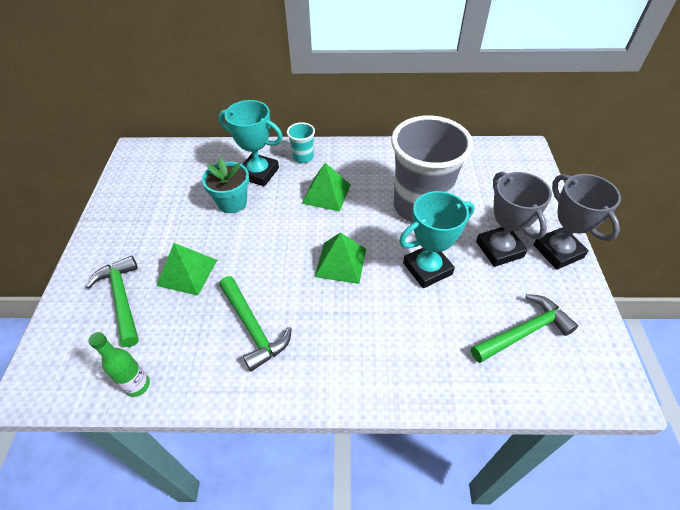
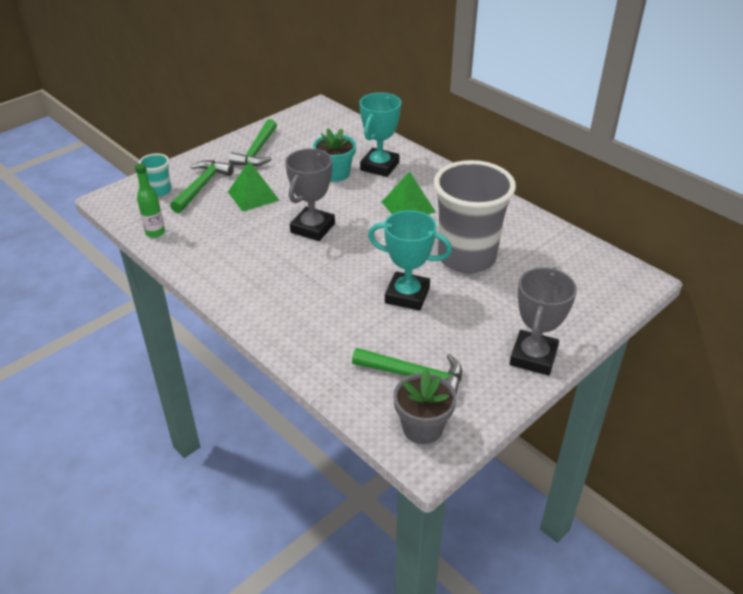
camera: 45 degrees right, 10 degrees down
(253, 328) = (248, 248): green hammer -> green hammer (257, 151)
(258, 173) = (379, 166): turquoise trophy -> turquoise trophy turned 45 degrees clockwise
(303, 157) = (427, 174): turquoise cup -> turquoise cup (160, 191)
(340, 262) = (353, 252): green pyramid -> none
(499, 249) = (484, 322): grey trophy -> grey trophy (312, 228)
(586, 370) = (422, 428): none -> grey flower pot

